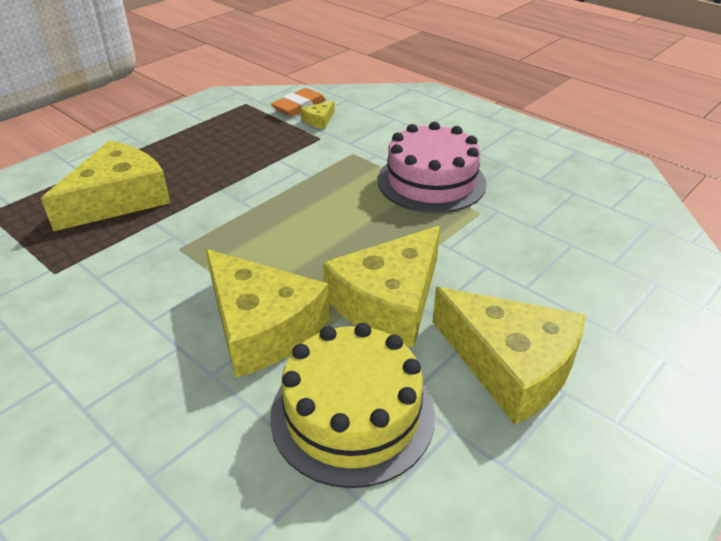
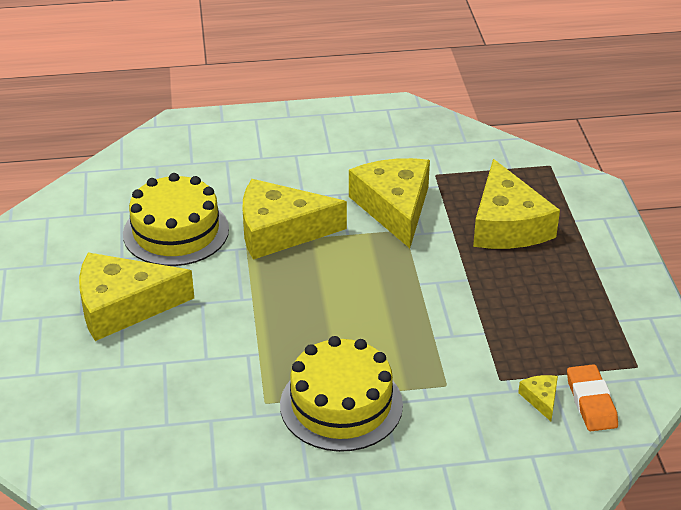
camera: 130 degrees right, 0 degrees up
(389, 301) = (234, 291): yellow cheese -> yellow cheese (394, 207)
(431, 181) = (341, 404): pink cake -> yellow cake

